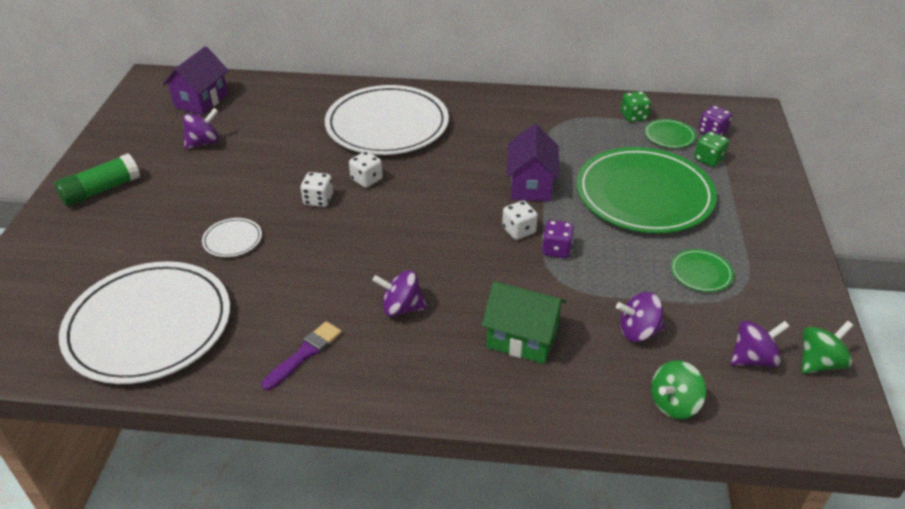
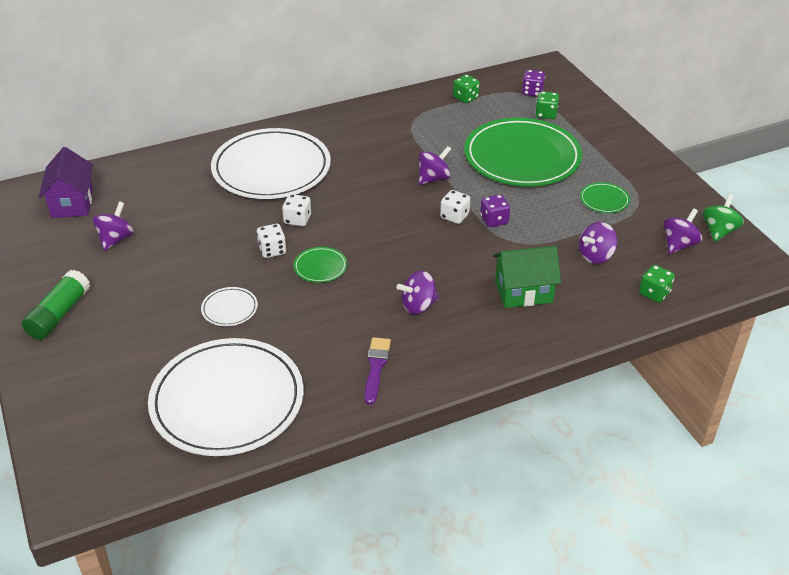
camera: 30 degrees left, 0 degrees up
(531, 185) = (433, 178): purple house -> purple spinning top
(669, 136) = (504, 105): green plate -> green plate (320, 267)
(674, 404) = (654, 293): green spinning top -> green dice

